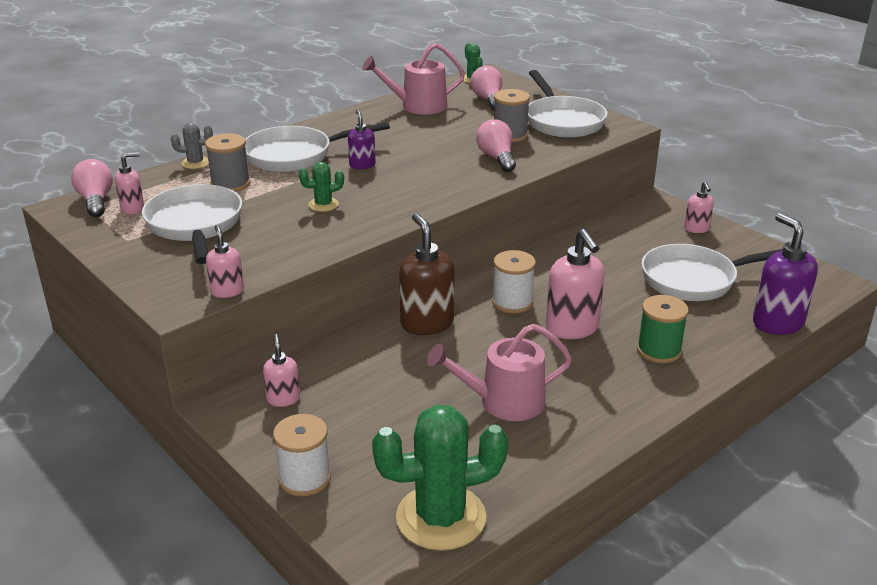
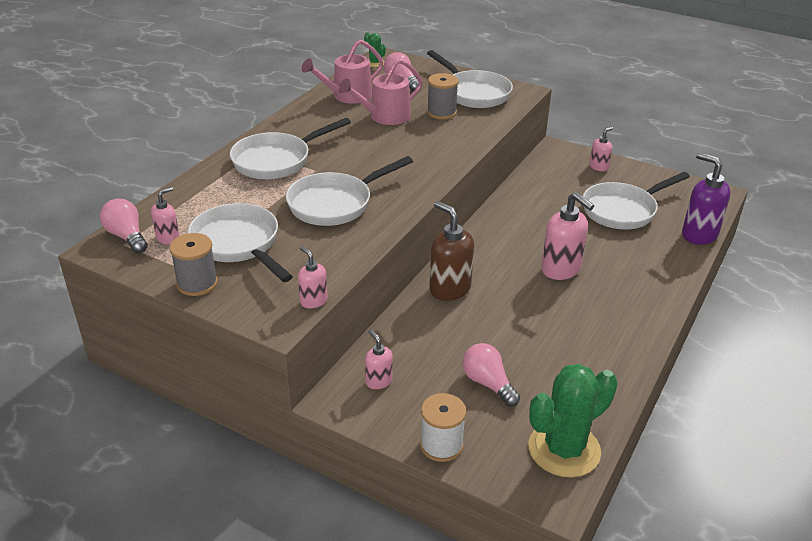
camera: 20 degrees left, 5 degrees up
(195, 163) = (192, 182): grey cactus -> none
(230, 184) = (239, 198): grey spool -> grey spool (197, 283)
(323, 205) = (335, 204): green cactus -> white pan
(362, 165) = (341, 160): purple soap dispenser -> none
(497, 158) = (446, 135): pink light bulb -> pink light bulb (488, 383)
(504, 402) = (550, 342): pink watering can -> pink watering can (385, 116)
(512, 302) = (503, 256): white spool -> none
(659, 350) = (632, 274): green spool -> none
(696, 229) = (598, 167): pink soap dispenser -> pink soap dispenser turned 105 degrees counterclockwise

